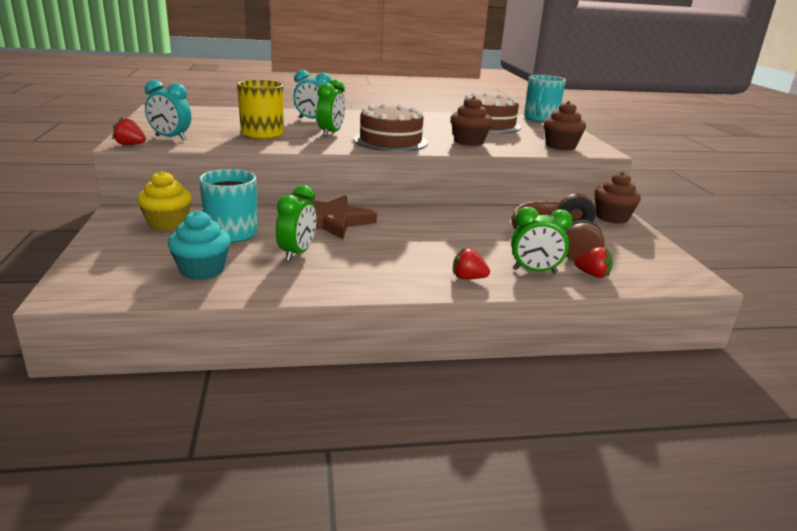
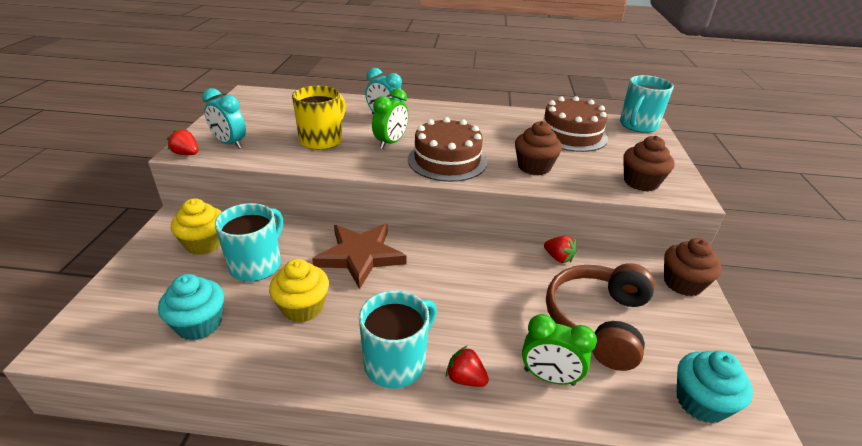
camera: 15 degrees right, 10 degrees up
(297, 253) = (303, 307): green clock -> yellow cupcake
(404, 275) = (396, 362): none -> turquoise mug
(592, 275) = (619, 394): red strawberry -> red strawberry (558, 258)
(653, 273) = (700, 402): none -> turquoise cupcake

